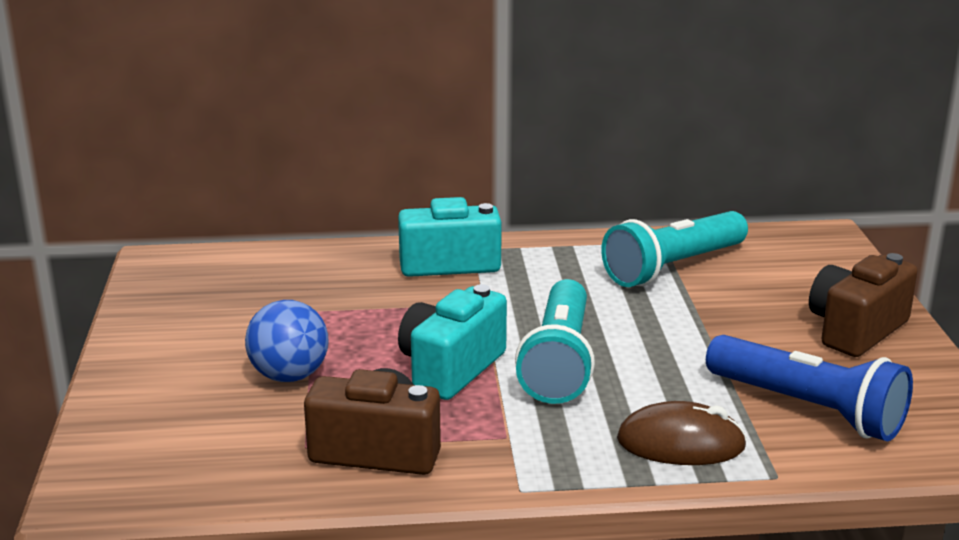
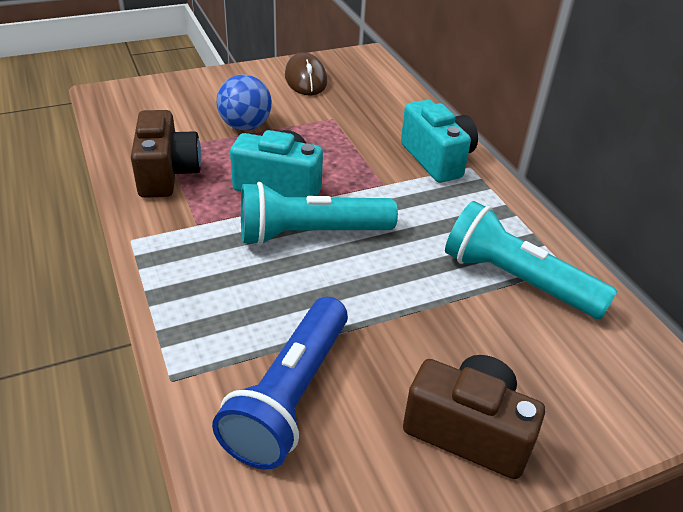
camera: 70 degrees right, 15 degrees up
(680, 443) = (208, 314): brown mouse -> brown mouse (305, 79)

